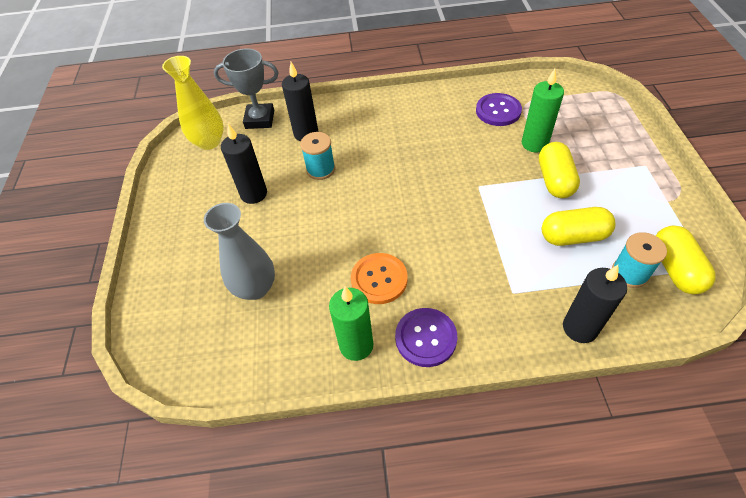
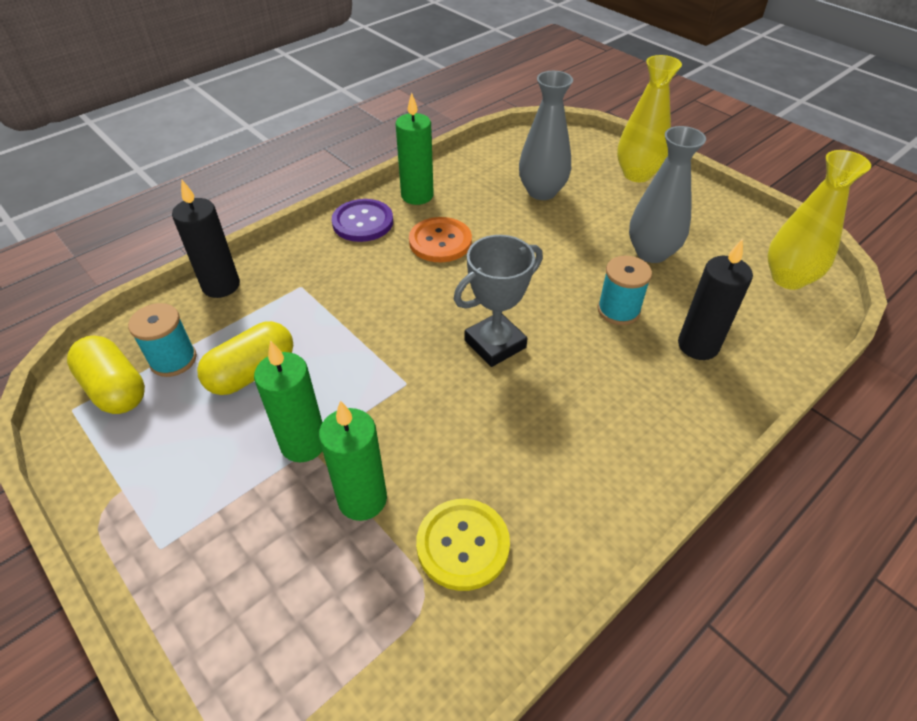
camera: 140 degrees right, 5 degrees down
(168, 263) = (637, 174): none -> yellow vase
(254, 194) = (651, 252): black candle -> grey vase
(260, 119) = (783, 335): grey trophy -> grey trophy (495, 344)
(498, 111) = (463, 545): purple button -> yellow button
(554, 180) = (303, 443): yellow capsule -> green candle

